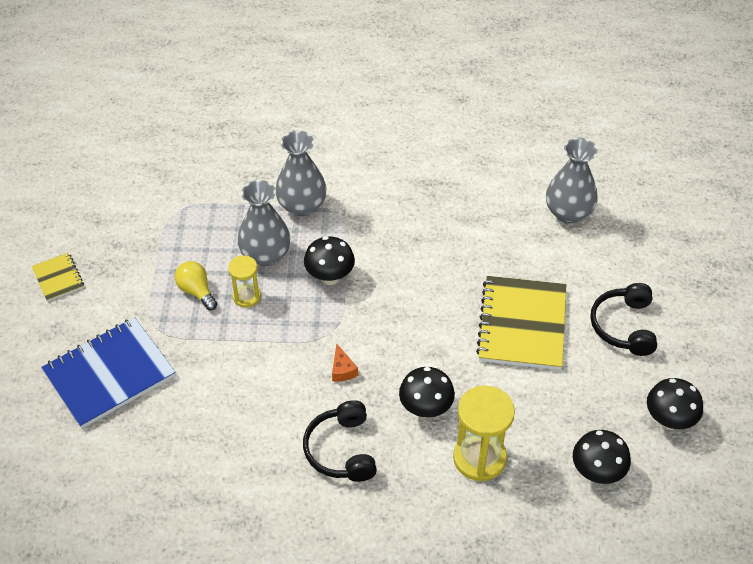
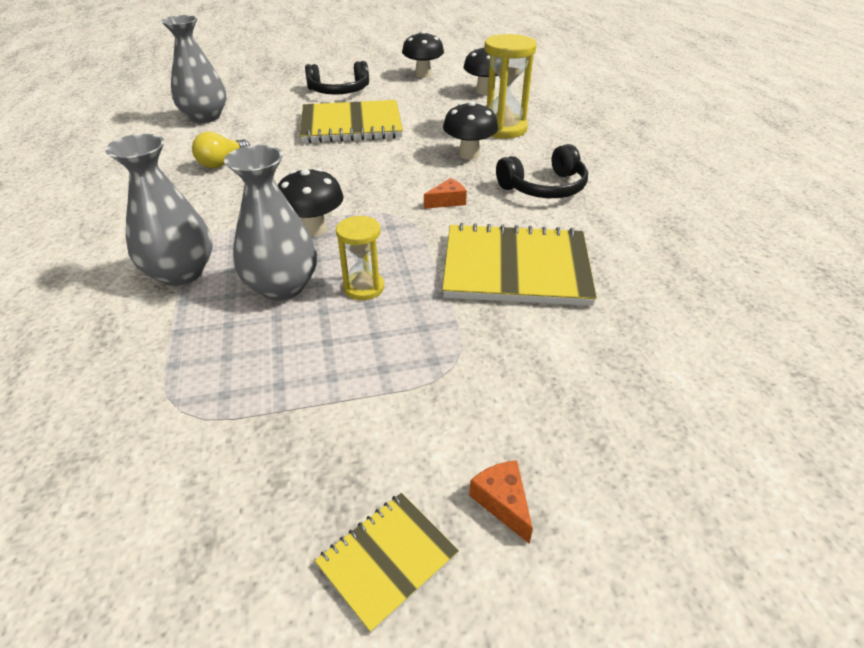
camera: 105 degrees left, 10 degrees down
(62, 325) = (502, 502): none -> orange cheese
(109, 374) = (566, 394): blue notebook -> none
(196, 291) = (367, 338): yellow light bulb -> yellow light bulb (222, 163)
(233, 388) = (516, 268): none -> yellow notebook

